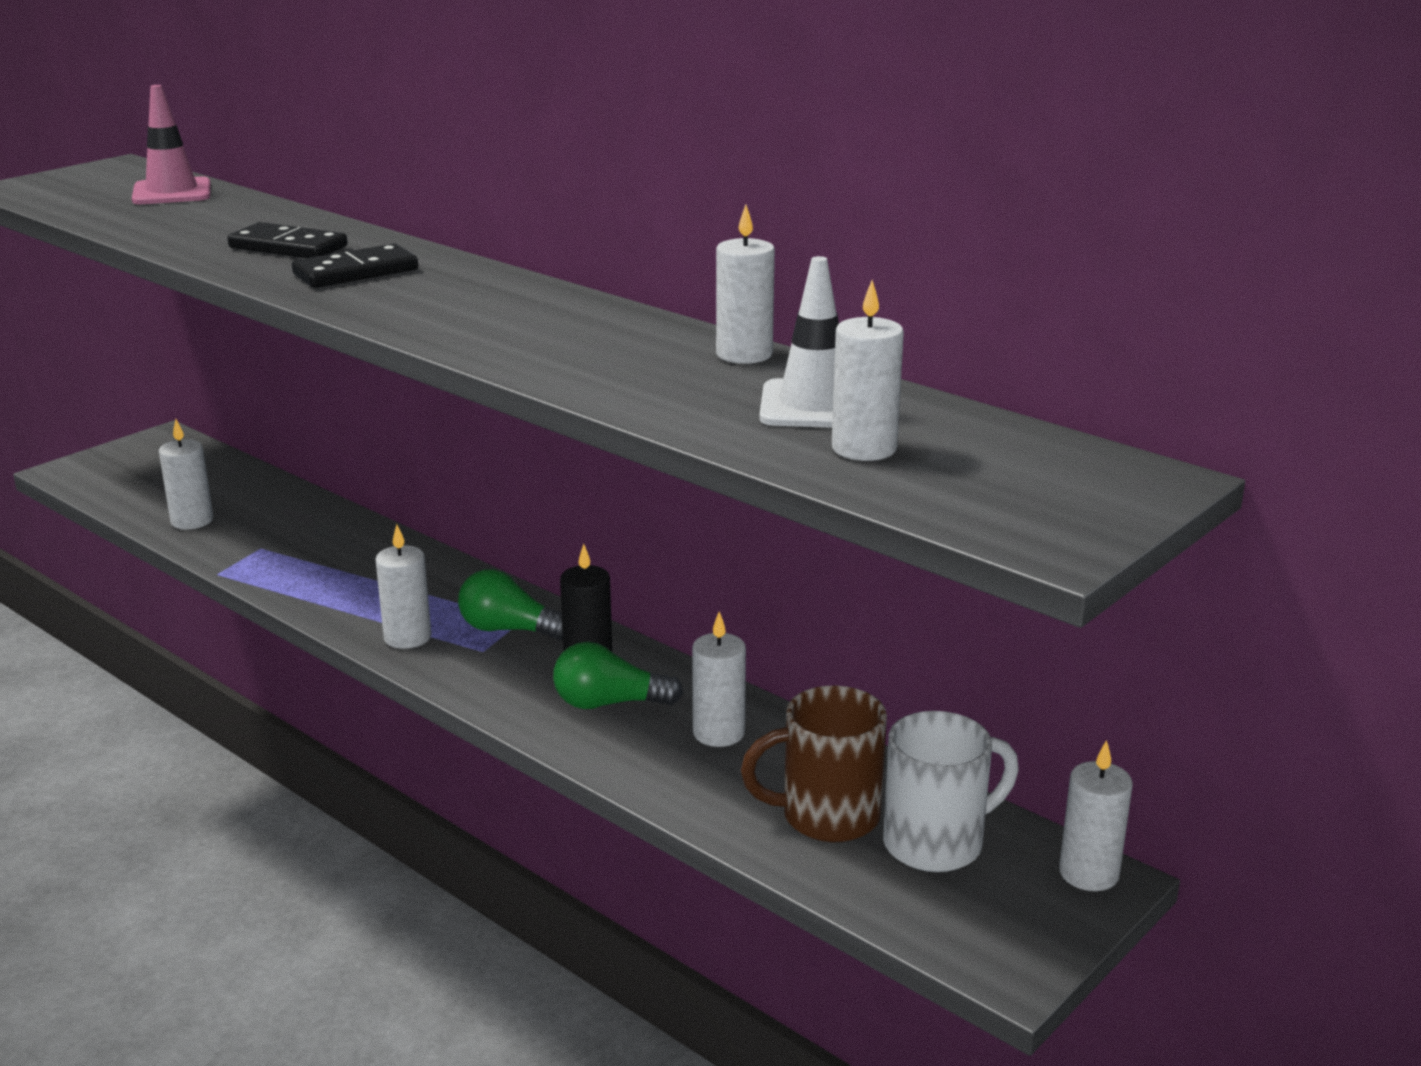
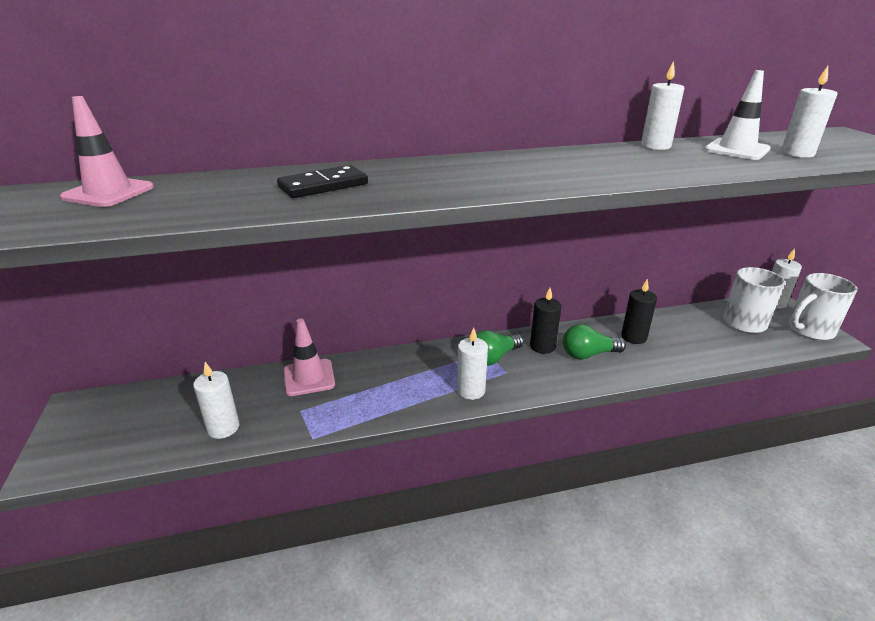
camera: 55 degrees left, 5 degrees up
(329, 527) = (309, 377): none -> pink traffic cone
(356, 272) = (410, 180): black domino -> none
(609, 703) = (588, 354): green light bulb -> green light bulb turned 45 degrees clockwise
(718, 733) = (633, 337): white candle -> black candle
(826, 816) = (714, 336): brown mug -> none
(1008, 933) = (809, 330): none -> white mug

